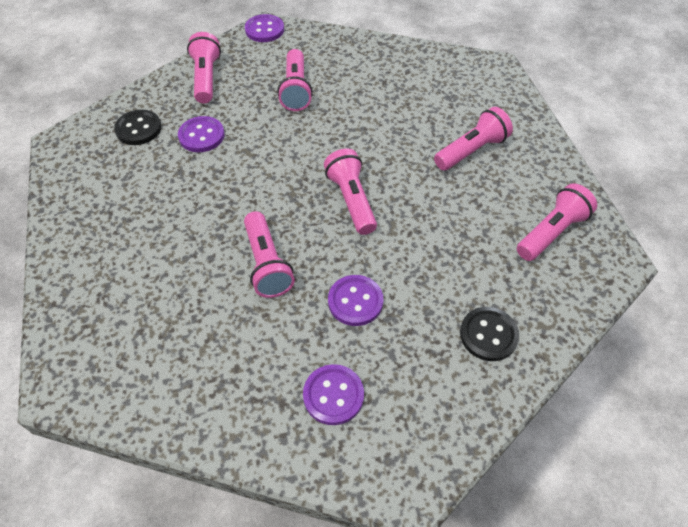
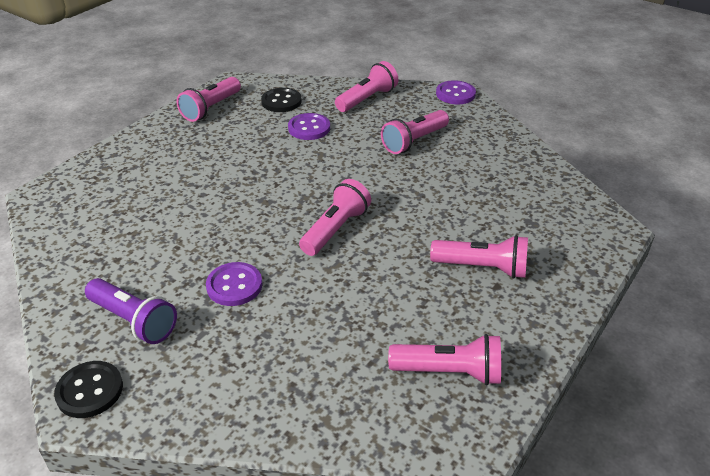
camera: 50 degrees right, 15 degrees down
(267, 264) = (223, 222): pink flashlight -> pink flashlight (211, 108)
(333, 395) = (134, 321): purple button -> purple flashlight
(488, 335) = (278, 385): black button -> black button (90, 391)

